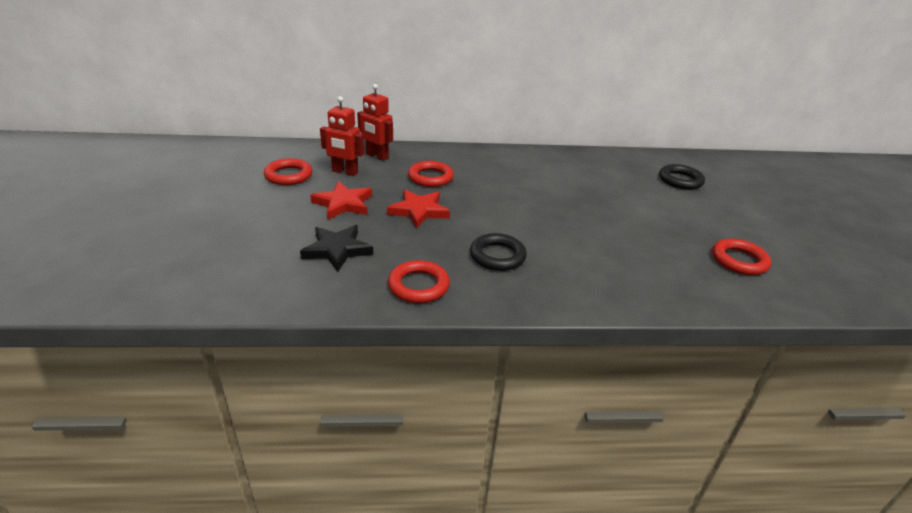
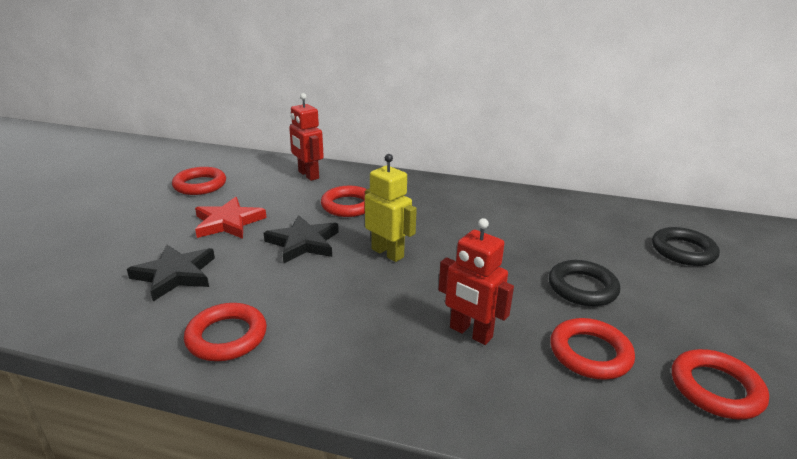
camera: 20 degrees right, 5 degrees down
(345, 172) = (260, 188): red robot -> red robot (470, 333)
(419, 211) = (303, 243): red star -> black star
(488, 209) = (387, 253): none -> yellow robot
(497, 256) = (353, 315): black ring -> black ring (582, 288)
(661, 253) = (590, 353): none -> red ring

